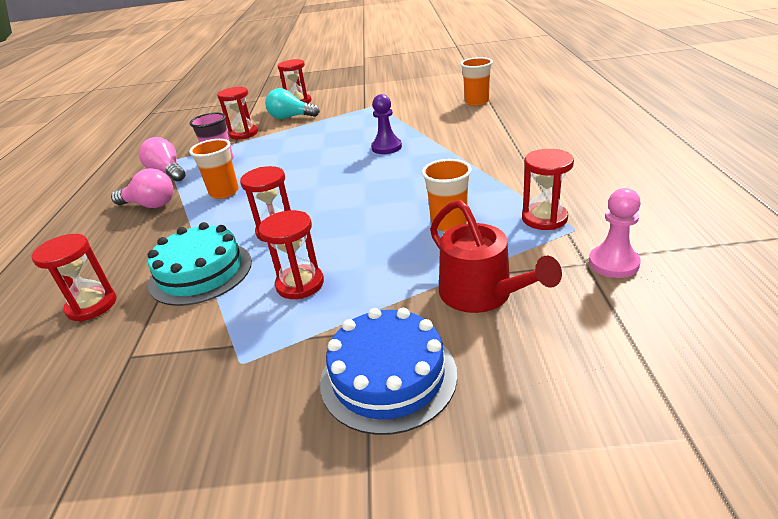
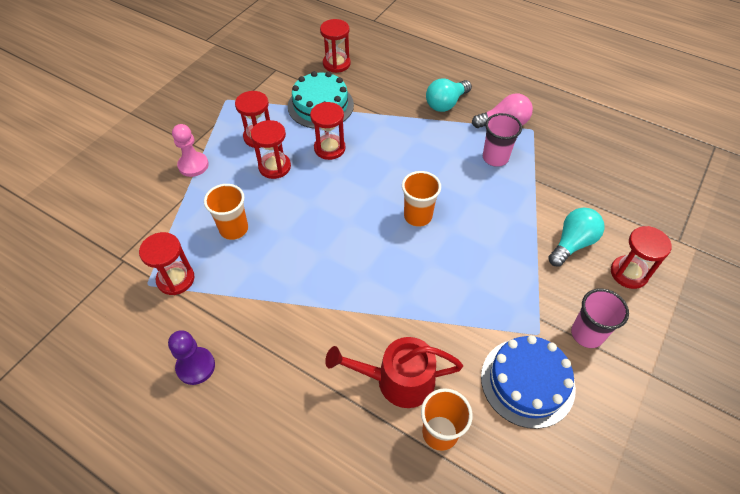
camera: 120 degrees right, 20 degrees up
(150, 205) = (446, 104): pink light bulb -> turquoise light bulb
(224, 192) = (423, 142): orange cup -> orange cup (418, 216)
(244, 134) = (556, 193): red hourglass -> red hourglass (274, 167)
(358, 98) = (587, 334): none -> pink cup
(386, 147) = (399, 271): purple pawn -> purple pawn (196, 366)
(388, 376) = (158, 137): blue cake -> blue cake (527, 382)
(481, 294) = (159, 197): red watering can -> red watering can (398, 380)
(613, 263) = (102, 270): pink pawn -> pink pawn (193, 165)

